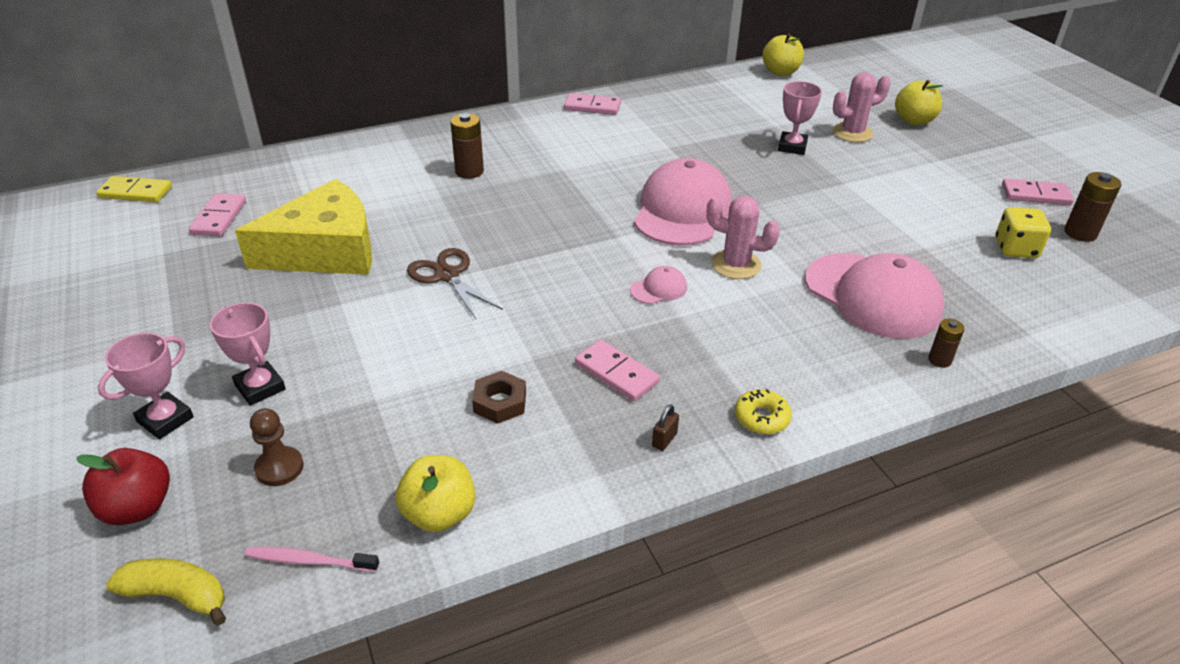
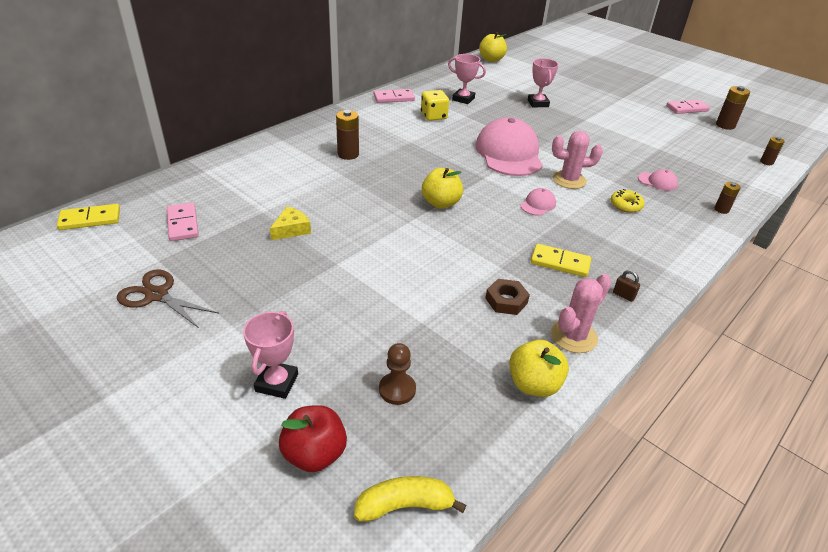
camera: 25 degrees left, 0 degrees up
(260, 387) = (330, 338): pink trophy -> pink trophy (463, 99)
(309, 561) = (477, 445): pink toothbrush -> none
(325, 250) = (291, 229): yellow cheese -> yellow cheese, size x0.41
(447, 275) = (396, 227): brown scissors -> brown scissors (157, 295)
(616, 373) = (560, 263): pink domino -> yellow domino
(664, 440) = (623, 295): brown padlock -> brown padlock turned 60 degrees counterclockwise
(761, 418) = (663, 267): yellow donut -> yellow donut (625, 205)
(852, 133) = (564, 89): pink cactus -> pink cactus (573, 336)
(872, 296) = (657, 182): pink cap -> pink cap, size x0.42
(914, 120) = (590, 77): yellow apple -> yellow apple (441, 203)
(1016, 249) = (703, 140): yellow dice -> yellow dice (433, 116)
(1098, 305) = (766, 162): none -> brown battery

